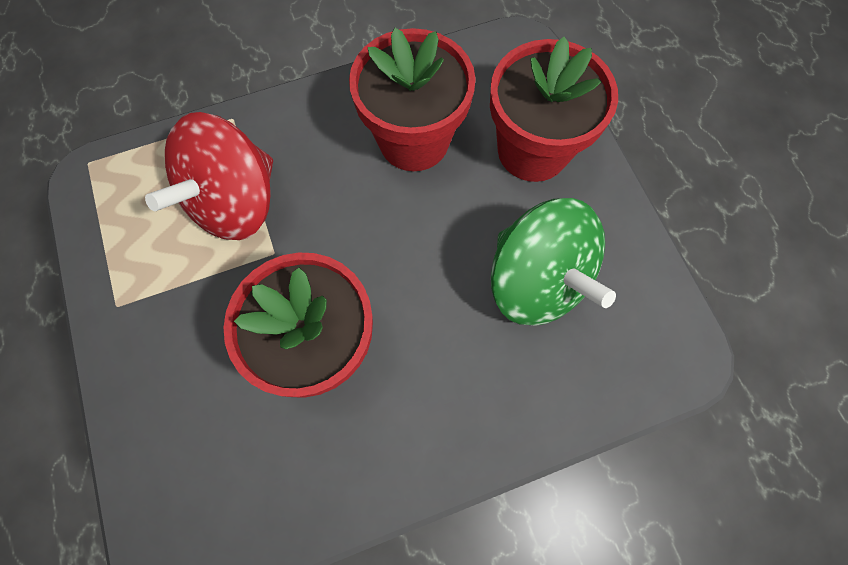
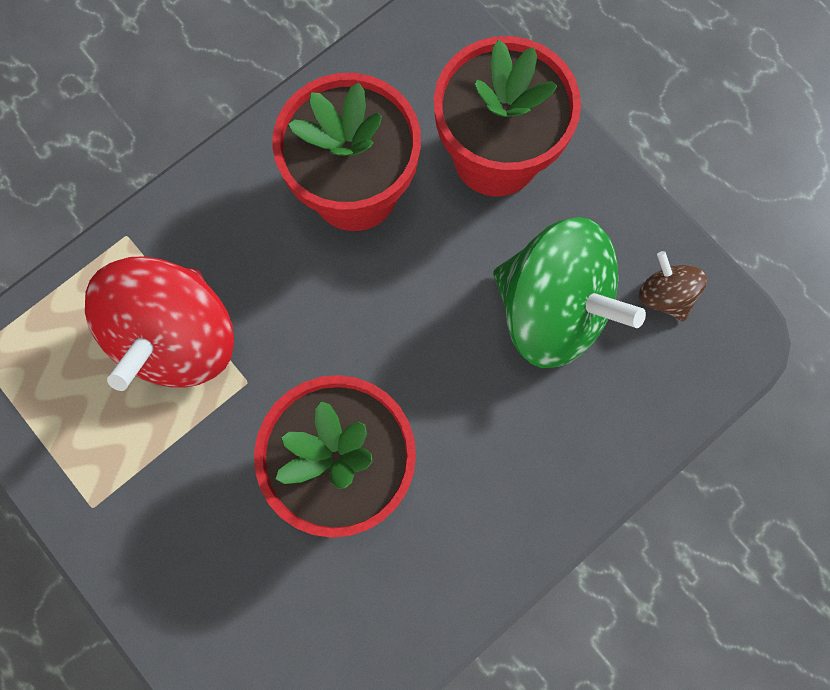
camera: 20 degrees left, 5 degrees up
(635, 301) = (665, 295): none -> brown spinning top

